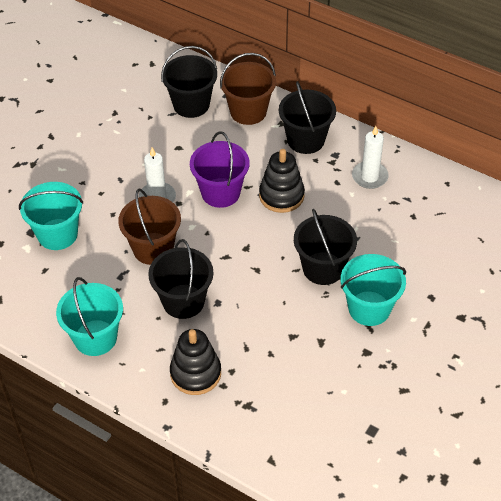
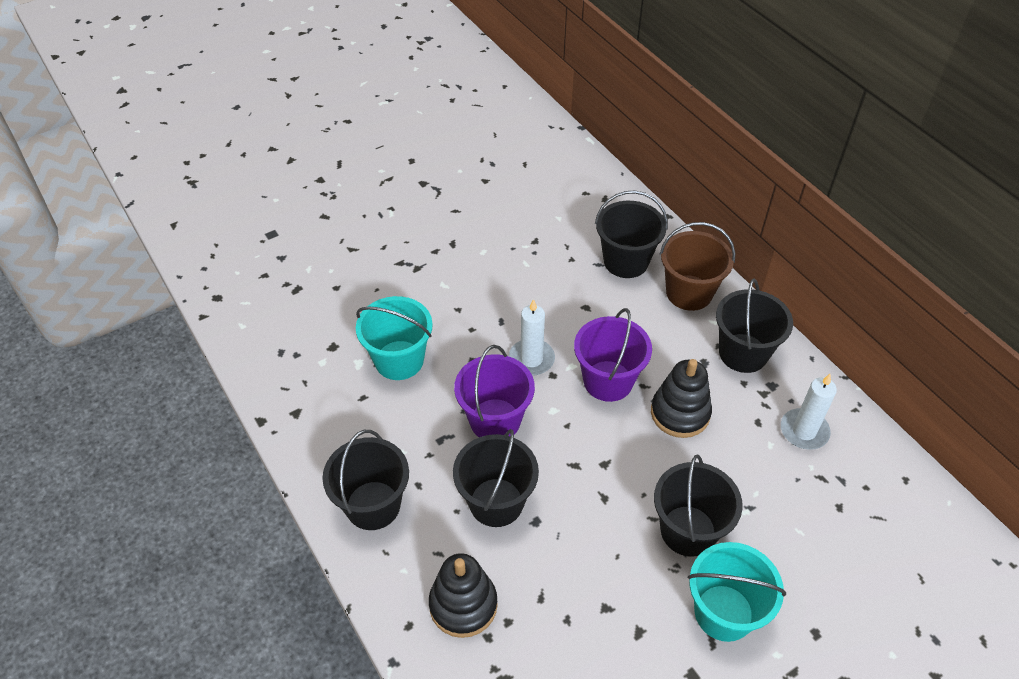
camera: 25 degrees right, 0 degrees up
(95, 338) = (373, 505): turquoise bucket -> black bucket
(153, 248) = (495, 420): brown bucket -> purple bucket

